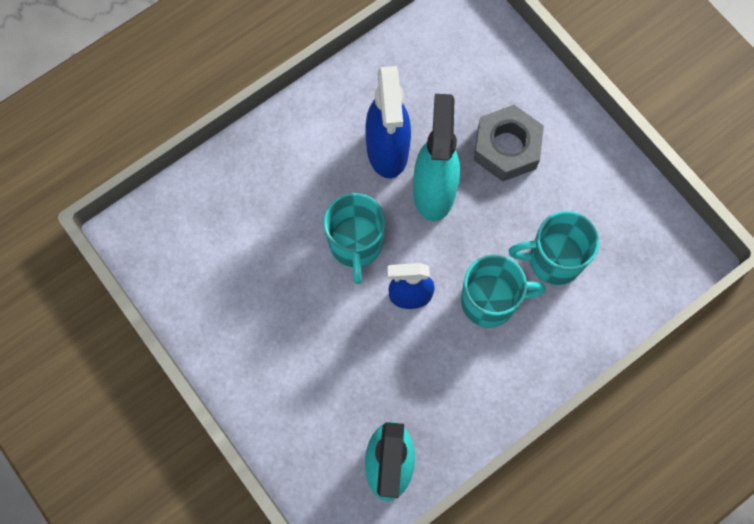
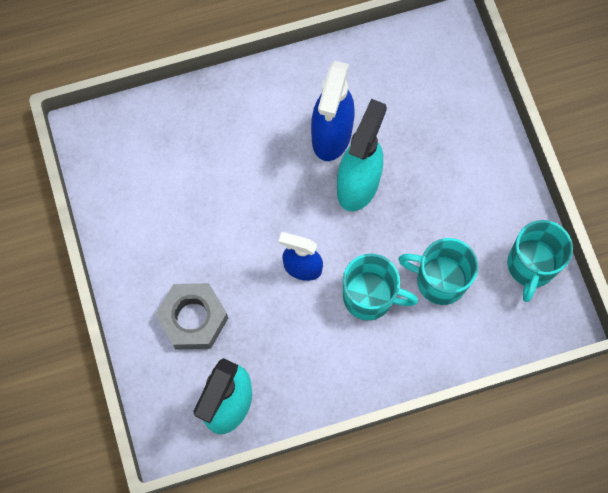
camera: 20 degrees right, 0 degrees up
(356, 245) = (272, 208): turquoise mug -> turquoise mug (531, 266)
(506, 148) = (437, 169): grey nut -> grey nut (193, 319)

